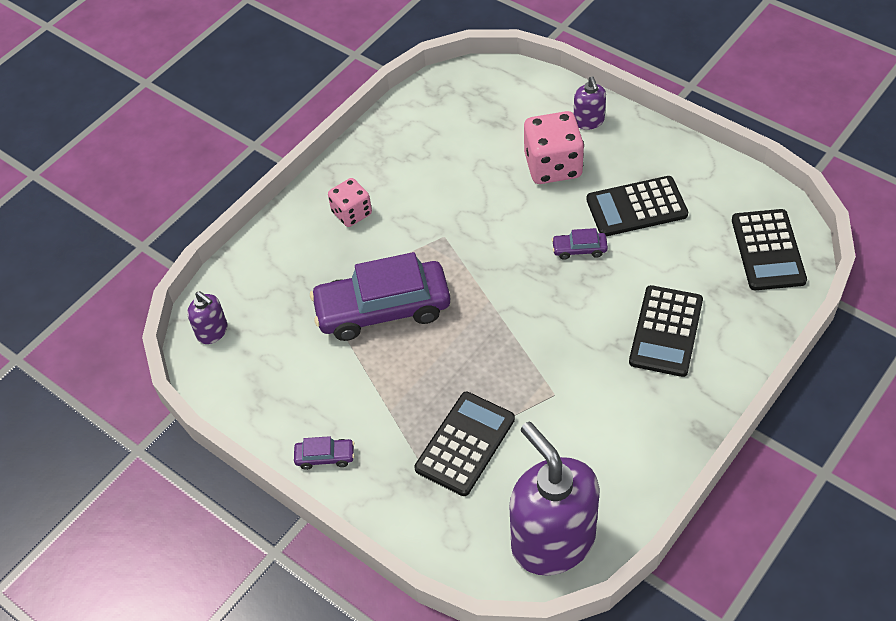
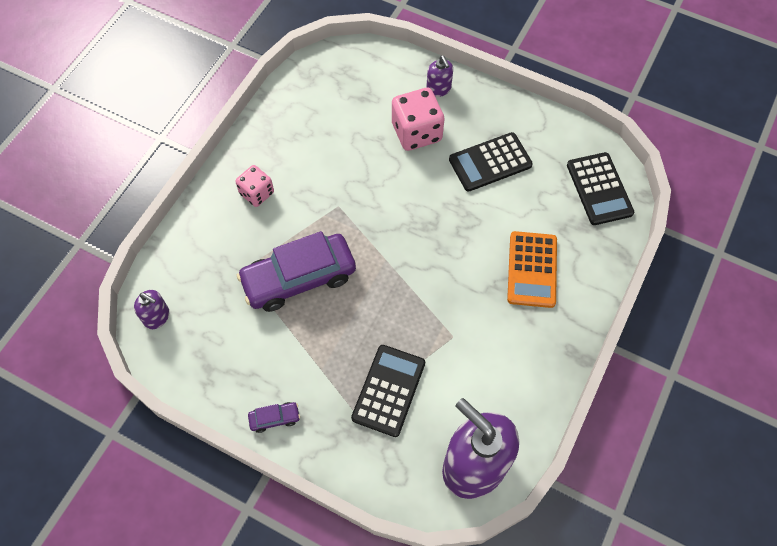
camera: 15 degrees left, 10 degrees up
(579, 249) = (451, 205): purple car -> none
(666, 331) = (532, 269): black calculator -> orange calculator

